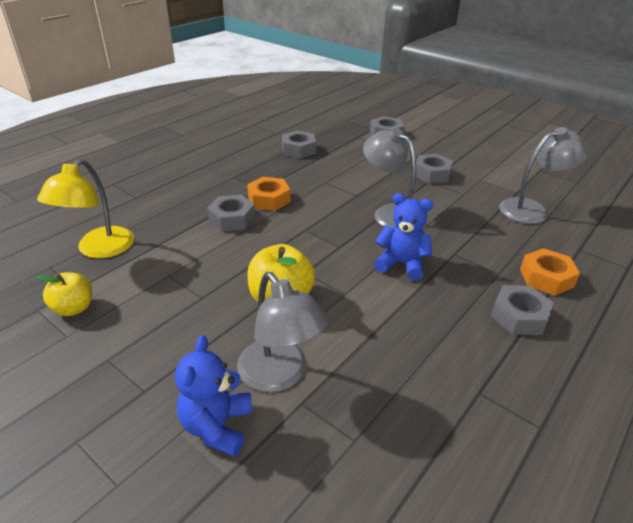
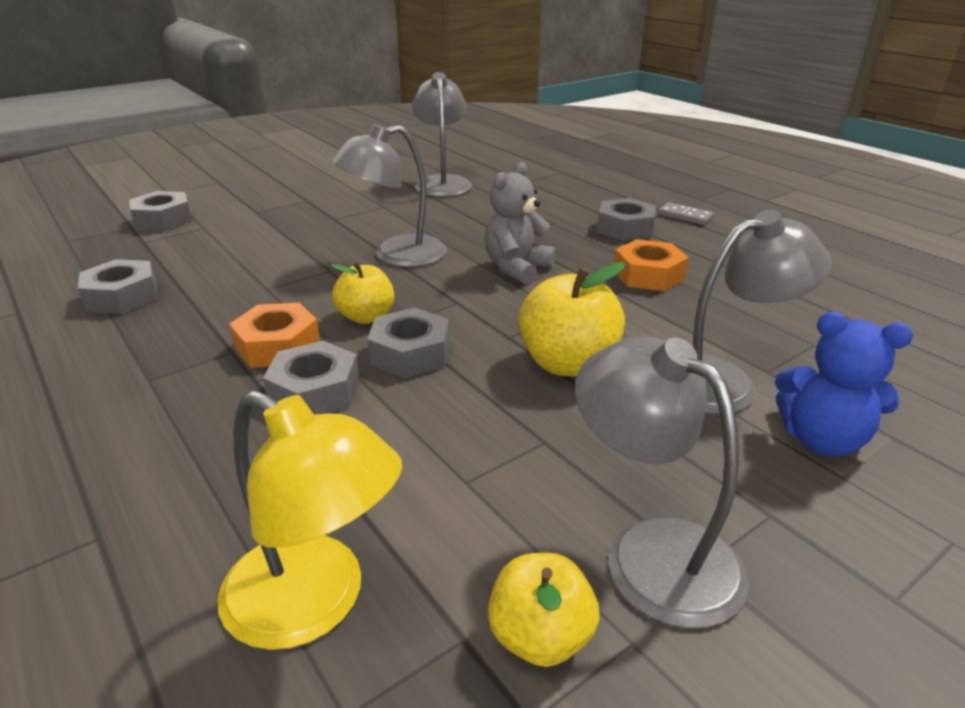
camera: 75 degrees left, 5 degrees down
(118, 341) = (651, 551): none -> grey lamp
(308, 218) = (366, 317): none -> yellow apple
(401, 264) = (517, 268): blue teddy bear -> grey teddy bear
(431, 174) = (318, 213): grey nut -> grey nut (410, 353)
(546, 278) = (567, 204): orange nut -> orange nut (648, 275)
(586, 358) = (685, 216): none -> grey domino

